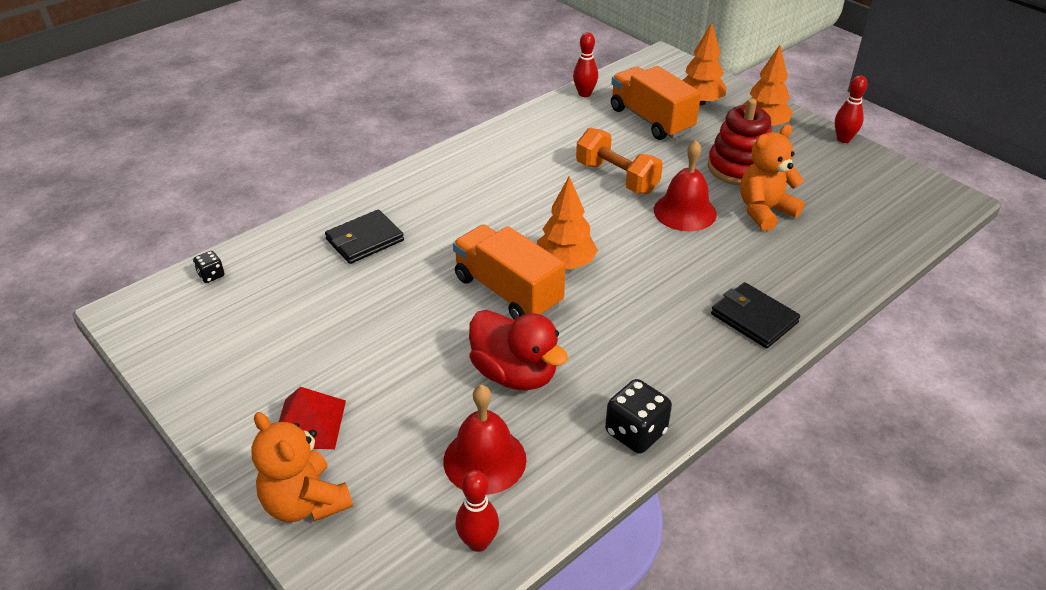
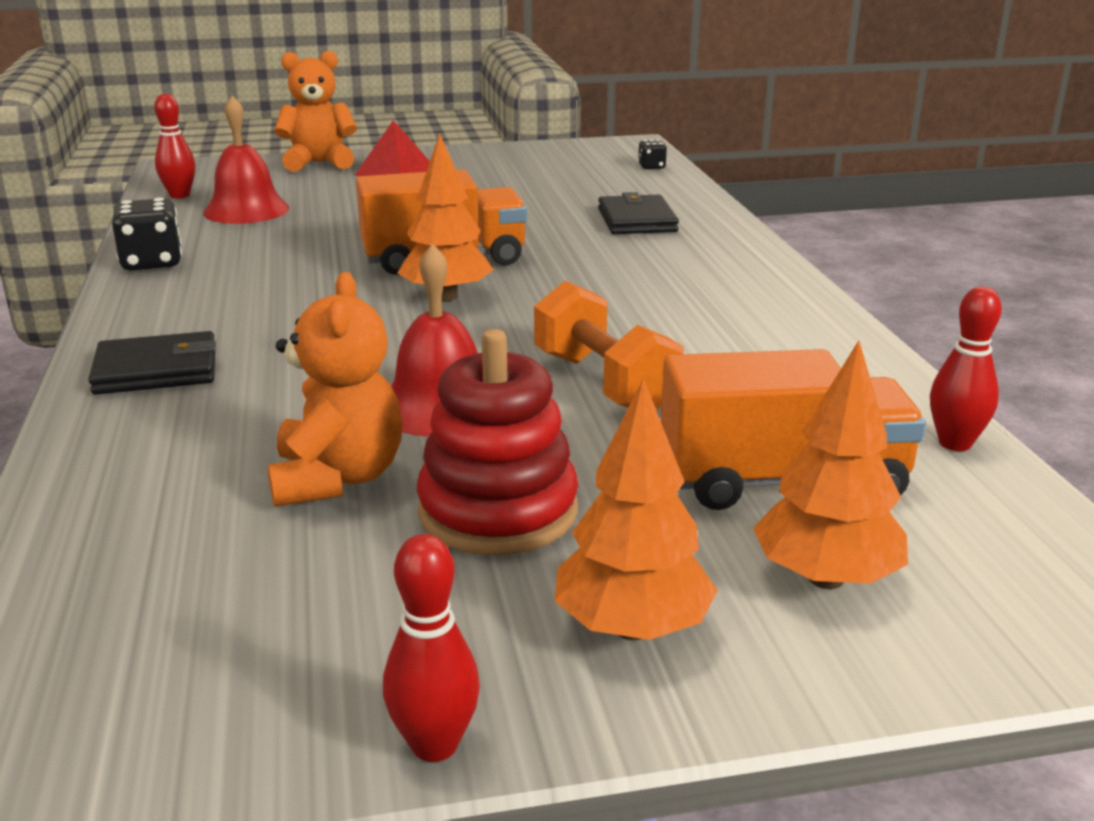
camera: 120 degrees right, 15 degrees down
(515, 373) = (318, 238): red duck -> none
(617, 177) = (604, 383): orange dumbbell -> orange dumbbell turned 75 degrees clockwise

